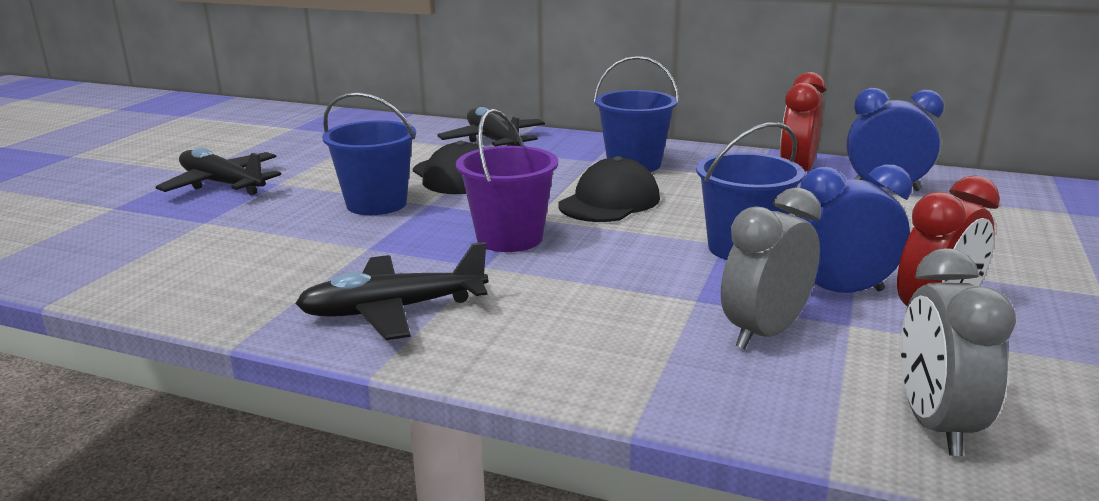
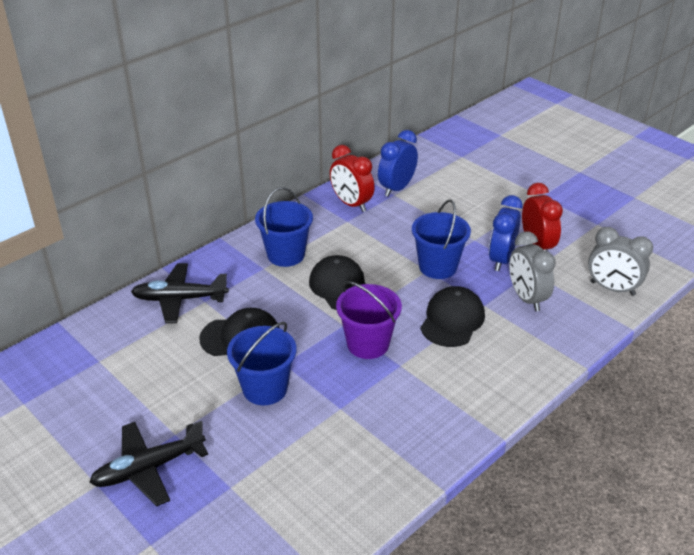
camera: 65 degrees left, 15 degrees up
(392, 310) = (436, 415): black plane -> none
(626, 282) = (452, 320): none -> black cap

